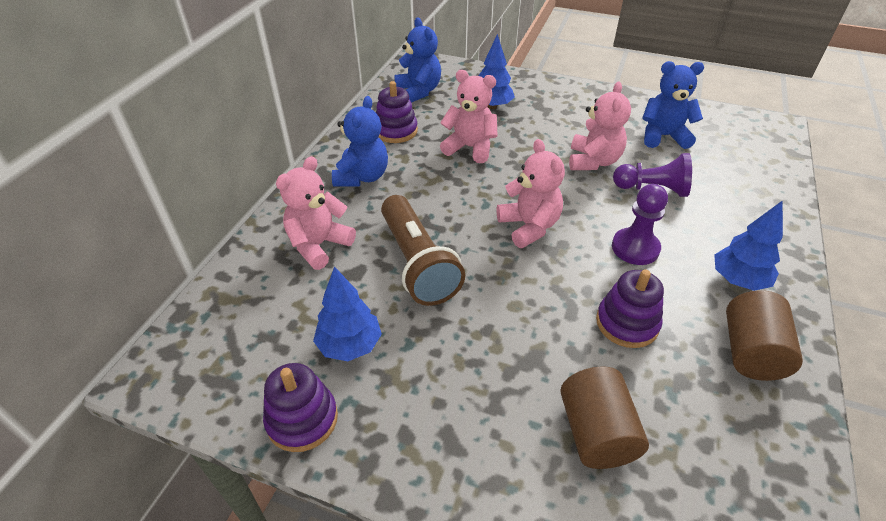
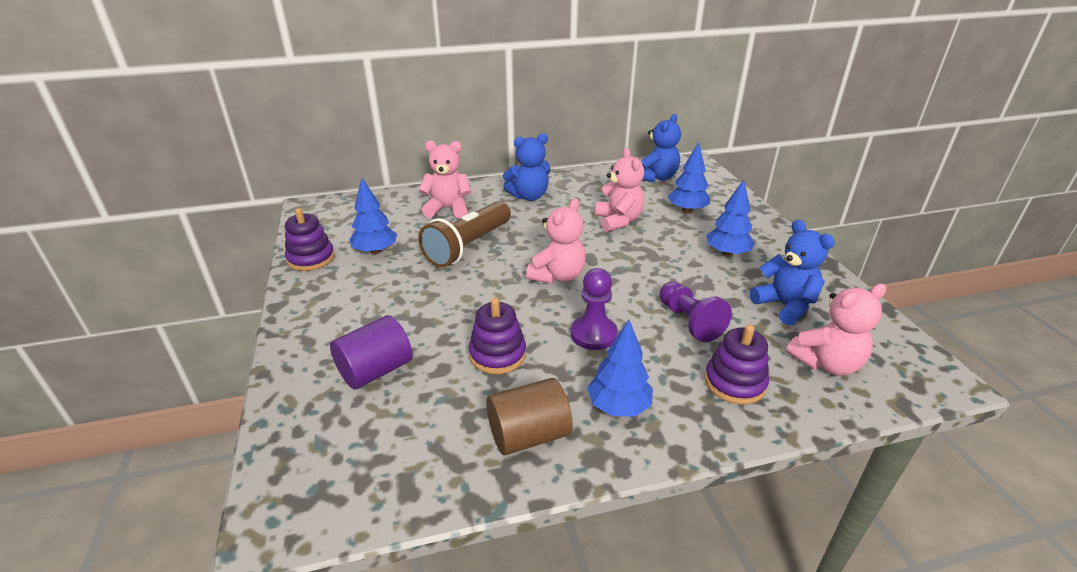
camera: 55 degrees right, 10 degrees down
(396, 131) = (595, 188): purple stacking toy -> purple stacking toy (734, 383)
(575, 123) = (727, 253): none -> blue tree
(593, 161) = (684, 279): pink teddy bear -> pink teddy bear (826, 363)
(596, 433) = (375, 370): brown cylinder -> purple cylinder

